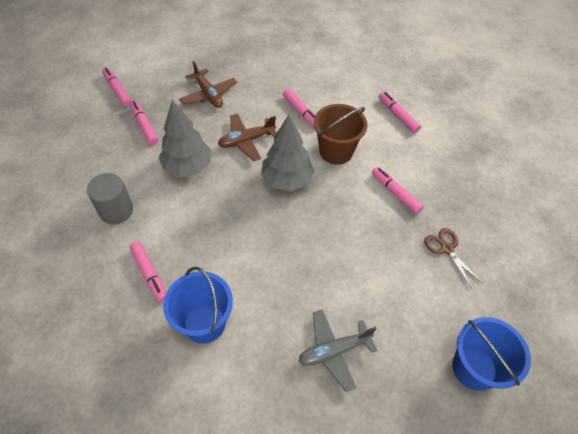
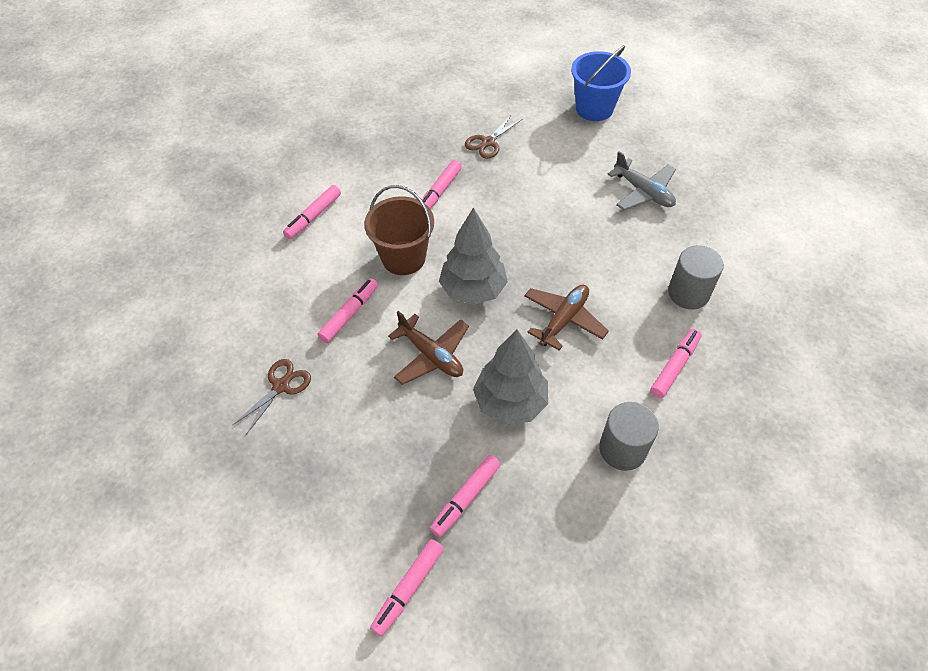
camera: 110 degrees left, 0 degrees up
(204, 323) = (688, 293): blue bucket -> grey cylinder
(208, 94) = (361, 442): brown plane -> brown plane (563, 320)
(266, 72) = (281, 386): none -> brown scissors

